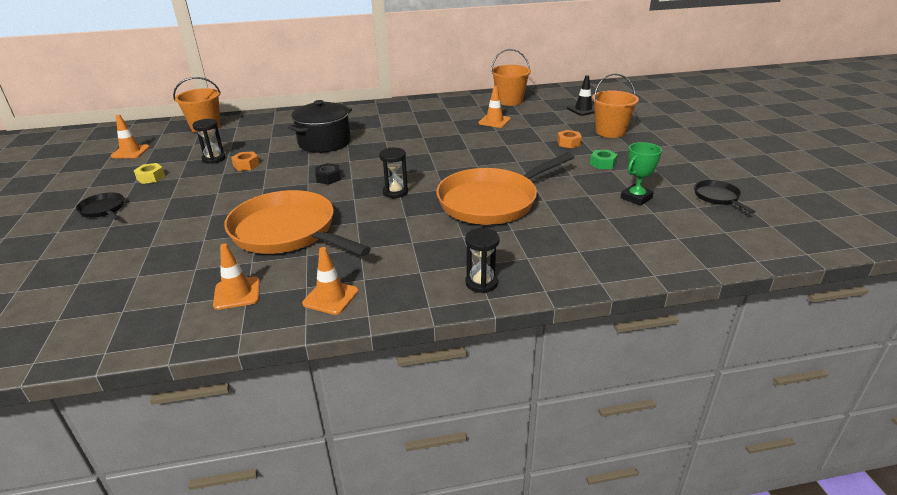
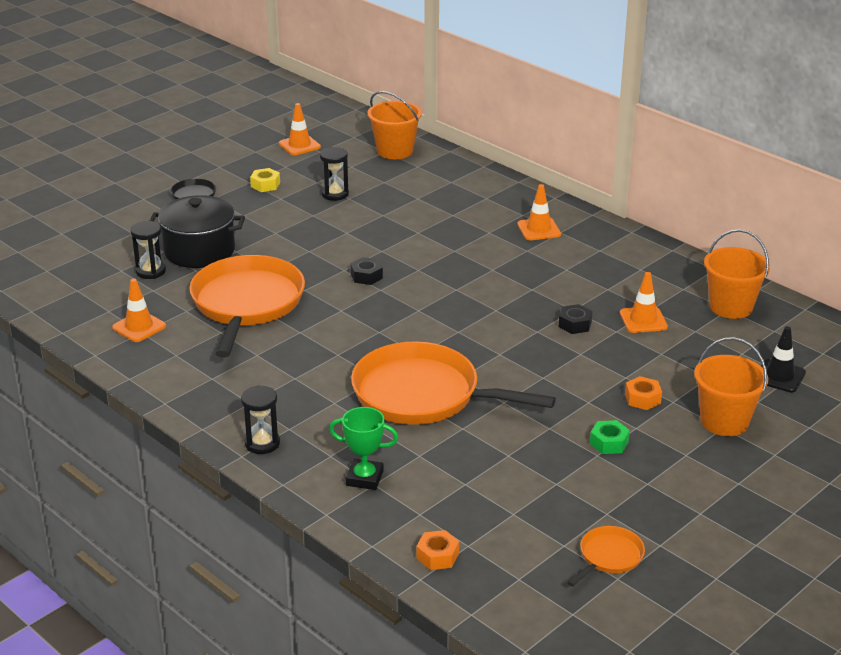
camera: 55 degrees right, 0 degrees up
(246, 165) = (341, 218): orange nut -> orange nut (437, 556)
(324, 142) = (442, 235): black pot -> black pot (199, 251)
(330, 297) = (172, 373): orange traffic cone -> orange traffic cone (539, 229)
(395, 192) = (379, 328): black hourglass -> black hourglass (150, 271)
(475, 137) = (575, 324): none -> black nut
(636, 198) = (538, 492): green trophy -> green trophy (364, 478)
(718, 197) = (609, 557): black pan -> orange pan

